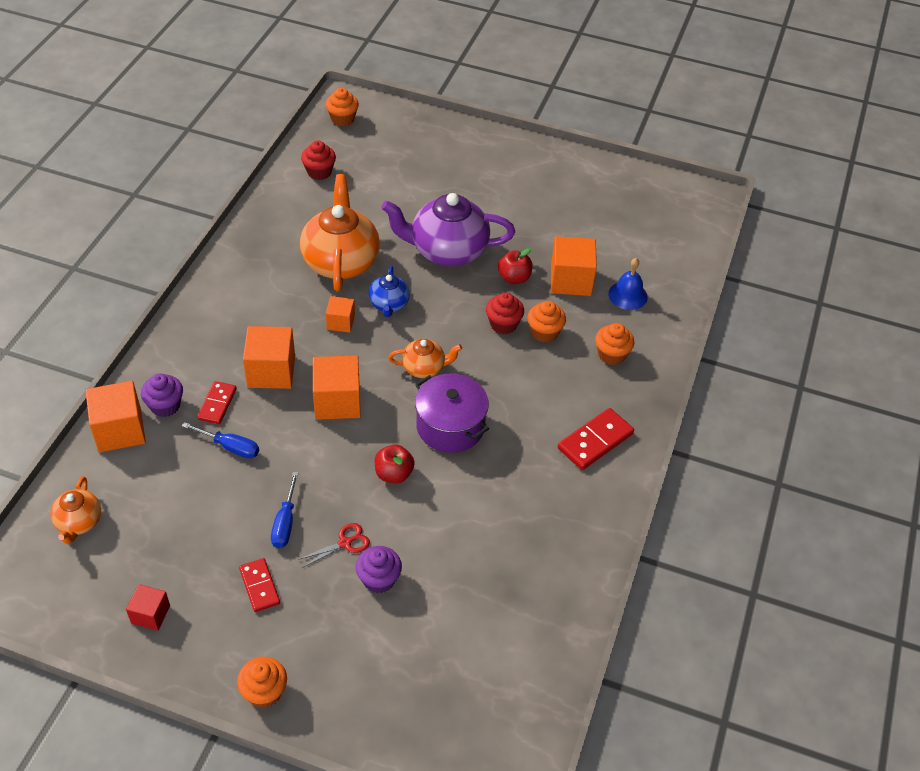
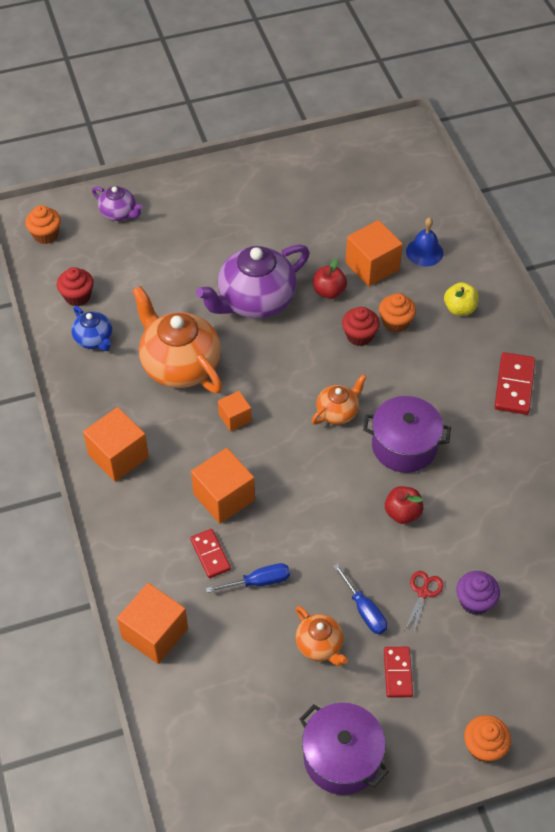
camera: 35 degrees left, 5 degrees up
(79, 522) = (206, 731): orange teapot -> orange teapot (320, 645)
(150, 614) = (341, 757): red cube -> purple pot
(165, 406) = (169, 586): purple cupcake -> none
(259, 586) = (397, 673): red domino -> red domino turned 60 degrees clockwise
(337, 401) = (301, 485): orange cube -> orange cube (118, 456)
(389, 304) = (256, 377): blue teapot -> blue teapot (94, 339)
(411, 133) = (119, 213): none -> purple teapot
(611, 354) = (459, 308): orange cupcake -> yellow apple

